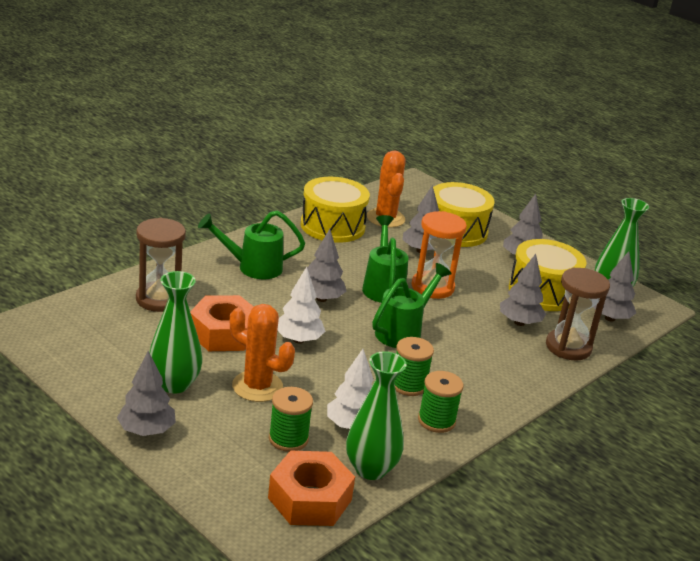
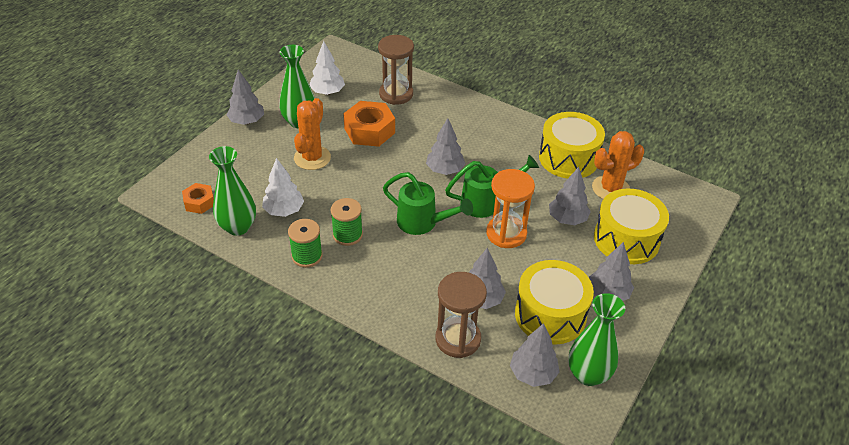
camera: 80 degrees right, 15 degrees up
(253, 267) = (468, 127): green watering can -> none
(288, 439) = (259, 182): green spool -> none
(298, 340) = (380, 167): white tree -> white tree (327, 92)
(309, 499) = (199, 202): orange nut -> orange nut, size x0.58

